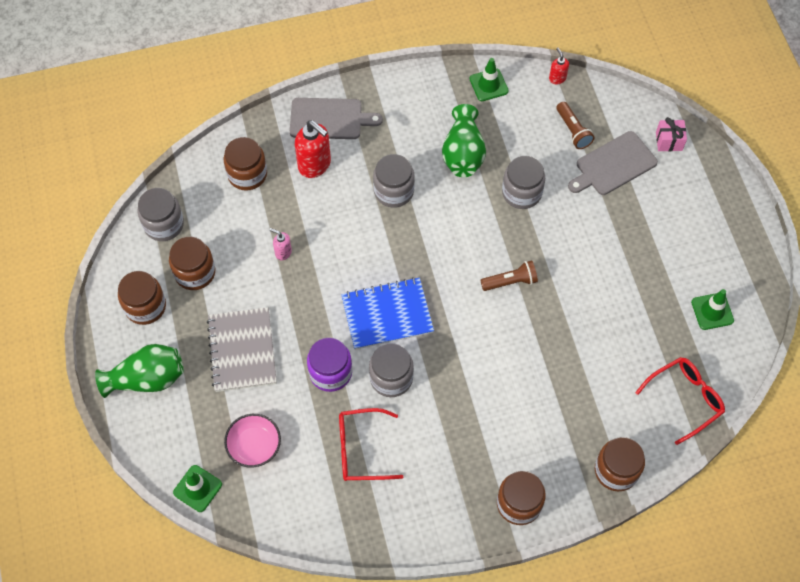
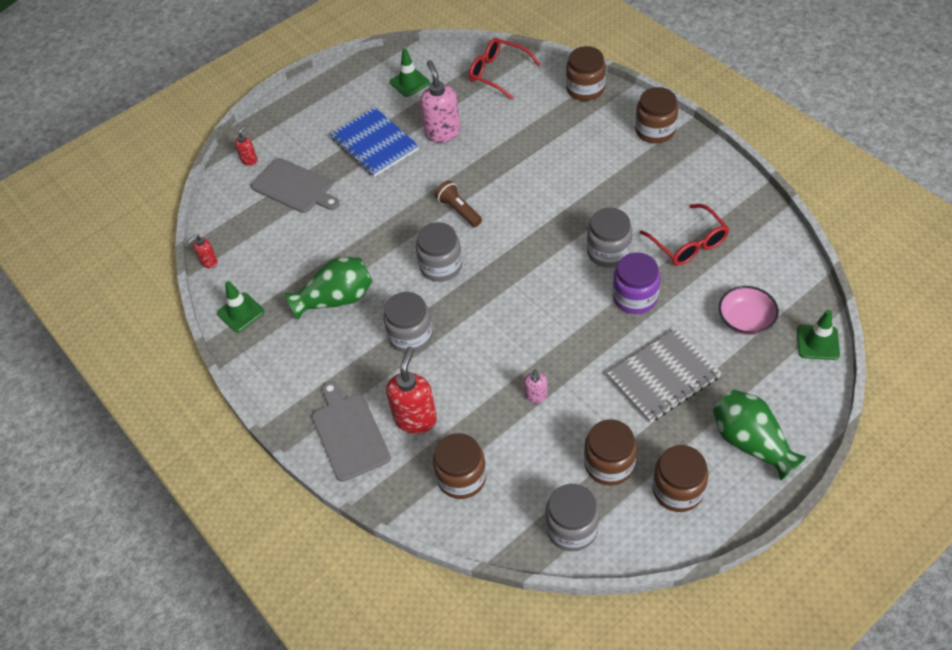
camera: 110 degrees left, 10 degrees down
(387, 315) = (549, 282): blue notebook -> blue notebook (375, 144)
(521, 192) = (359, 238): grey jar -> grey jar (441, 266)
(573, 131) = (268, 228): brown flashlight -> none
(621, 310) = (442, 133): none -> pink soap dispenser
(669, 141) = (249, 160): pink gift -> red soap dispenser

